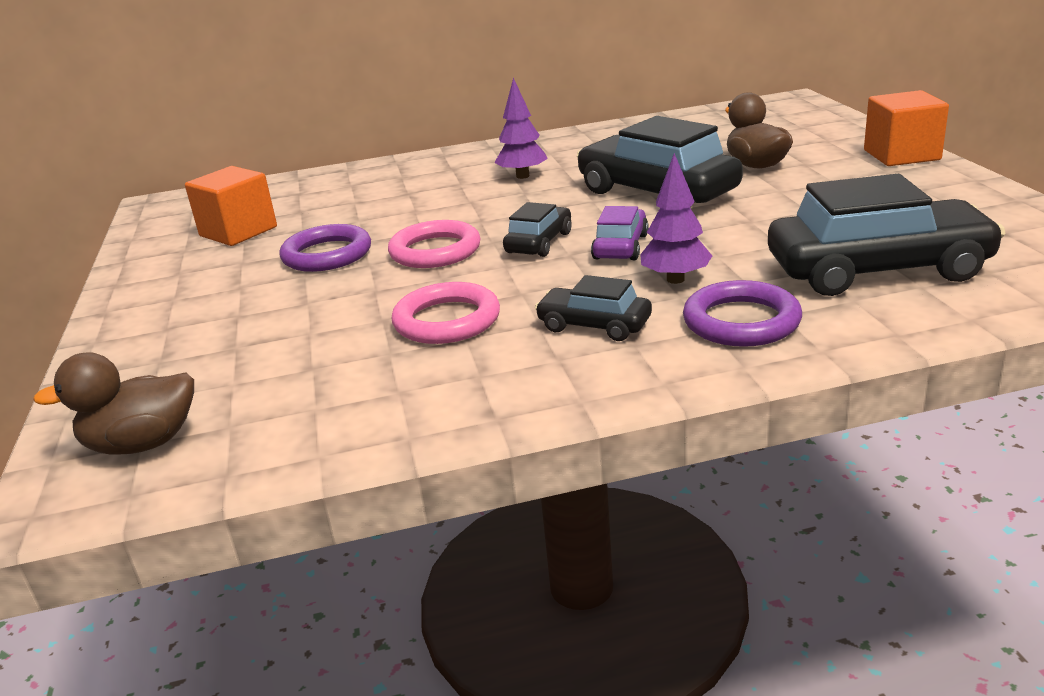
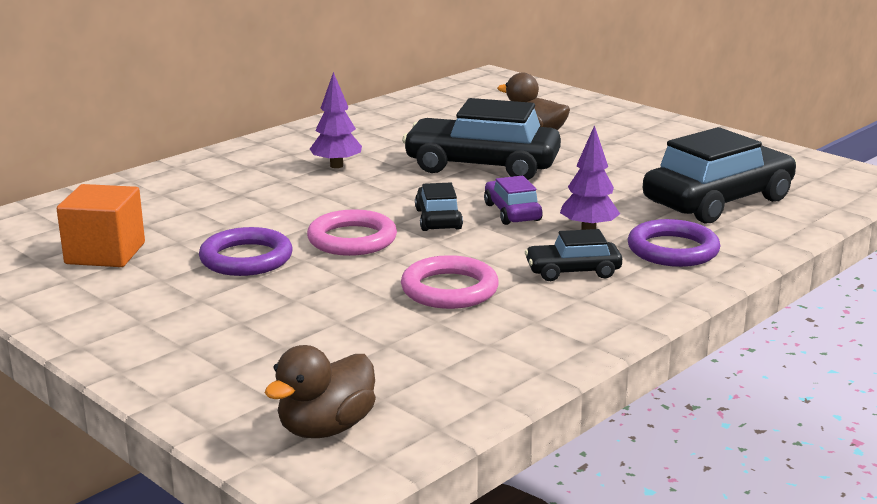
camera: 35 degrees left, 5 degrees down
(901, 155) = (635, 116): orange cube -> none

